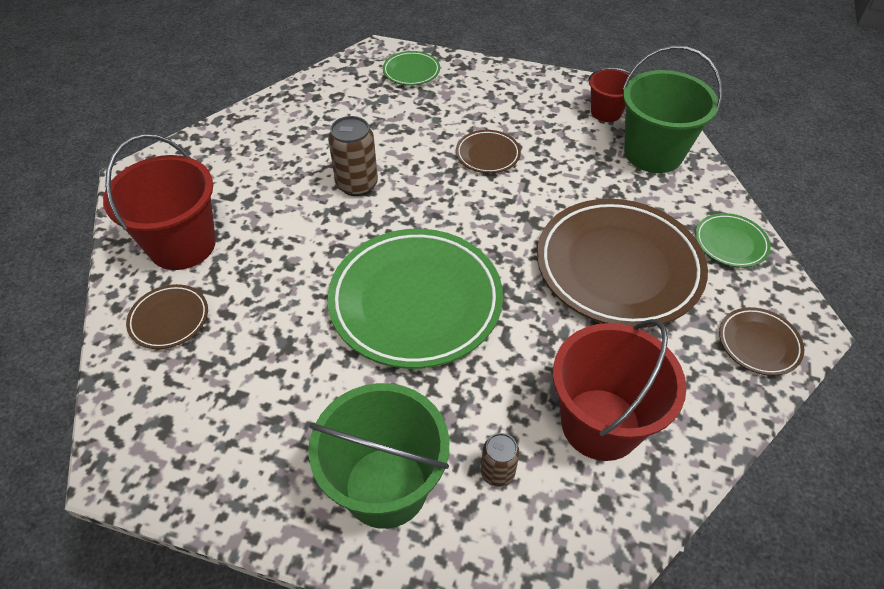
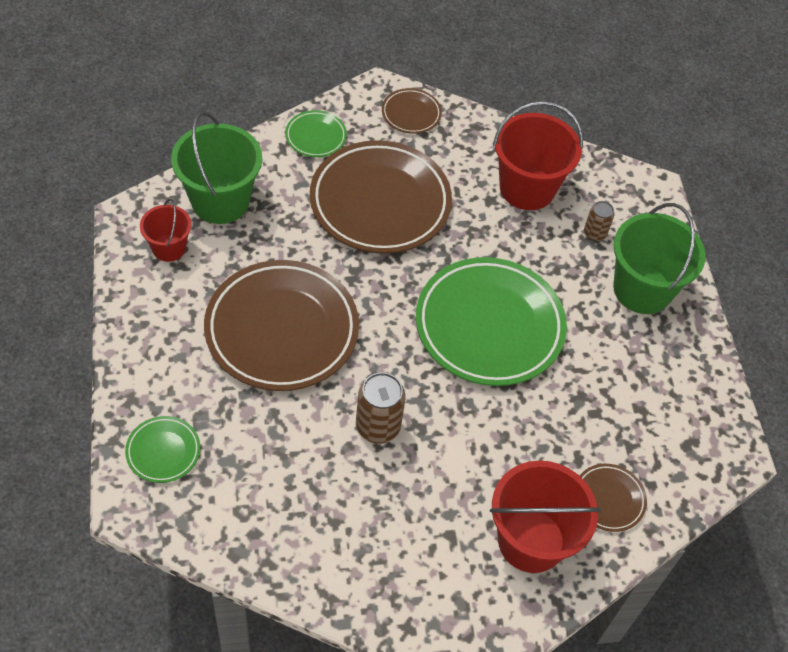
camera: 120 degrees left, 5 degrees up
(487, 155) = (282, 330): brown plate -> brown plate, size x2.23

